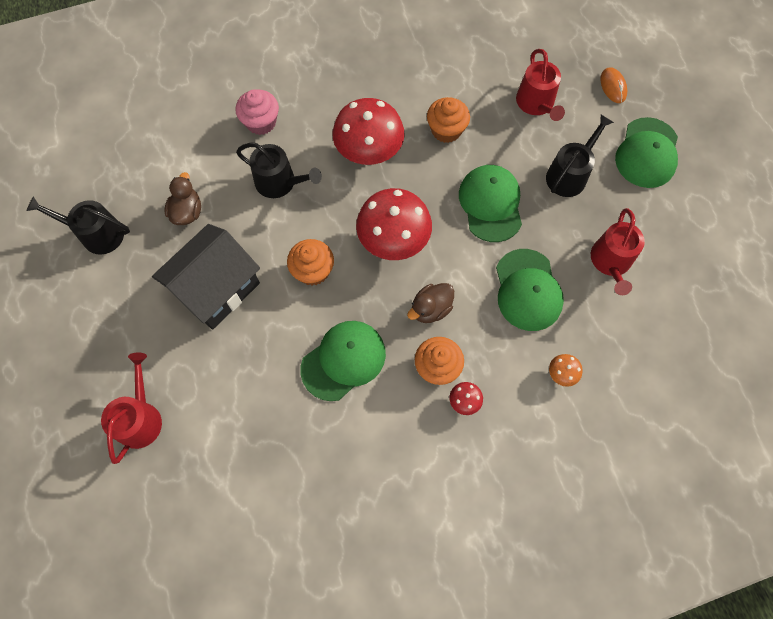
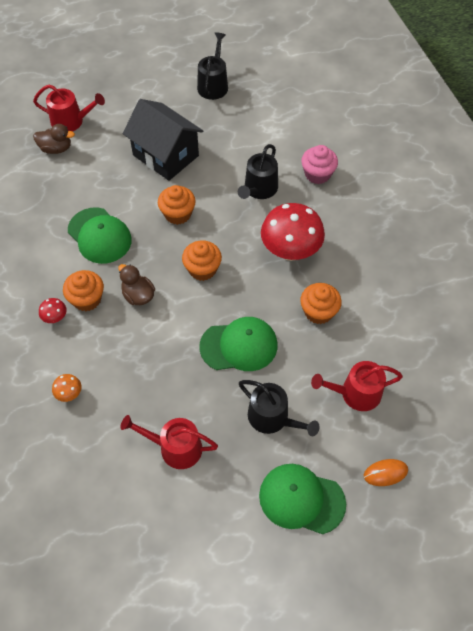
camera: 90 degrees right, 10 degrees down
(187, 212) = (231, 133): brown duck -> brown duck (56, 148)
(393, 241) = (202, 269): red mushroom -> orange cupcake
(528, 290) = (150, 372): green cap -> none

